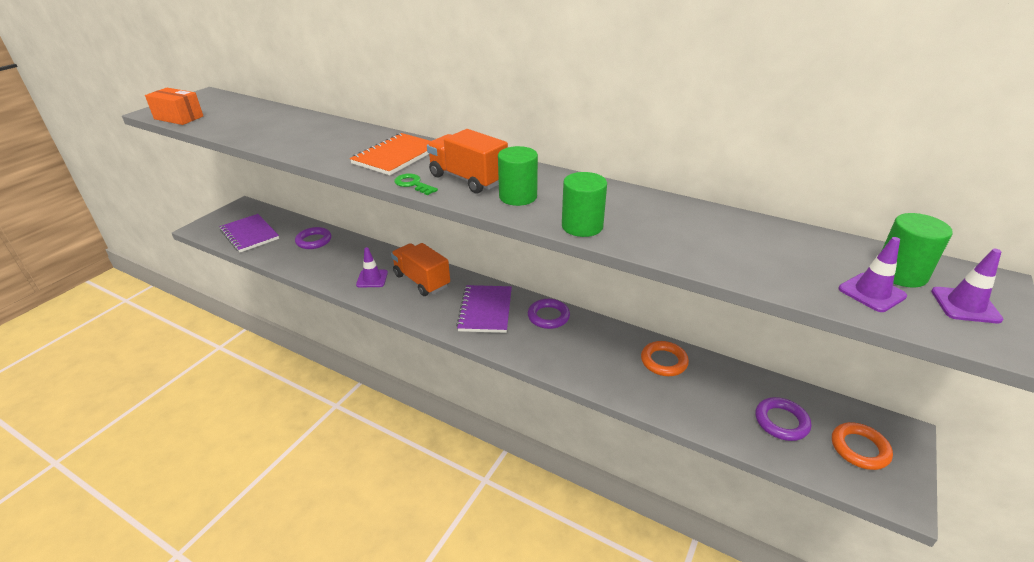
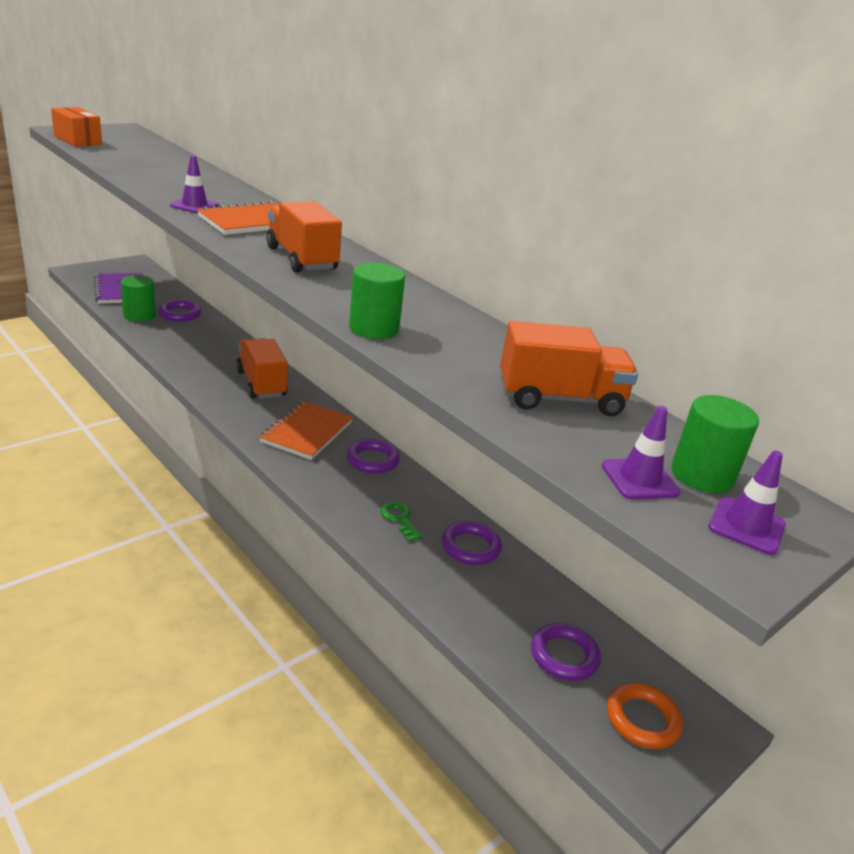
camera: 15 degrees right, 5 degrees down
(372, 279) = (210, 366): purple traffic cone -> purple traffic cone (194, 206)
(413, 184) = (239, 248): green key -> green key (400, 519)
(485, 310) = (306, 432): purple notebook -> orange notebook
(518, 197) = (336, 287): green cylinder -> green cylinder (139, 315)
(663, 361) = (470, 547): orange ring -> purple ring
(759, 243) = (560, 399): none -> orange truck

